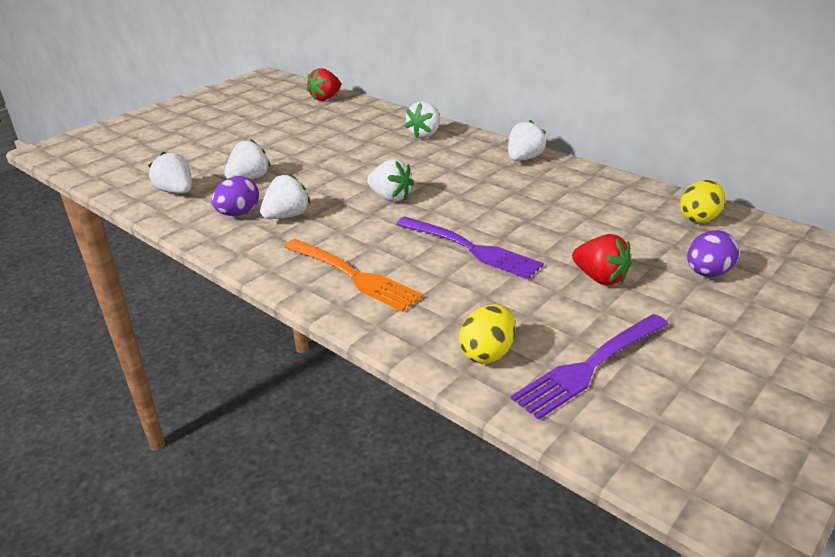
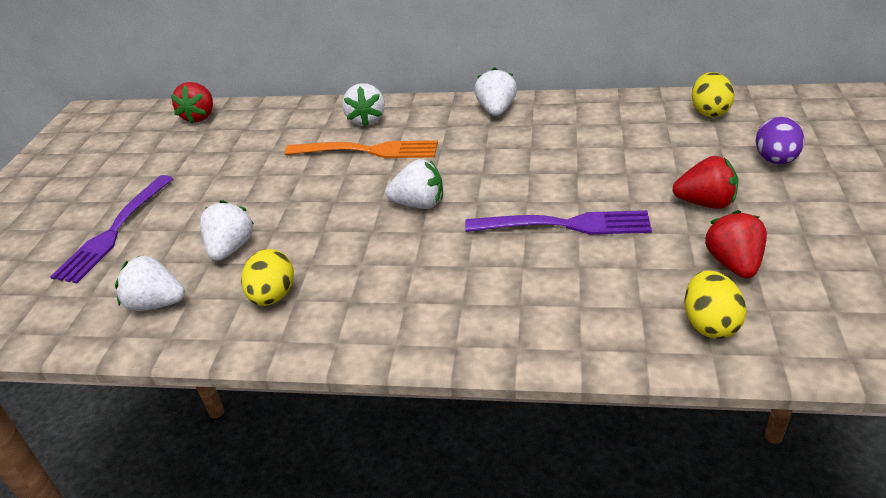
camera: 30 degrees left, 5 degrees up
(238, 213) = (273, 296): purple egg -> yellow egg
(287, 216) = (334, 274): white strawberry -> none
(353, 276) = (491, 308): orange fork -> orange fork (367, 151)
(562, 325) = (734, 264): none -> red strawberry
(590, 366) = (800, 291): purple fork -> purple fork (114, 231)

